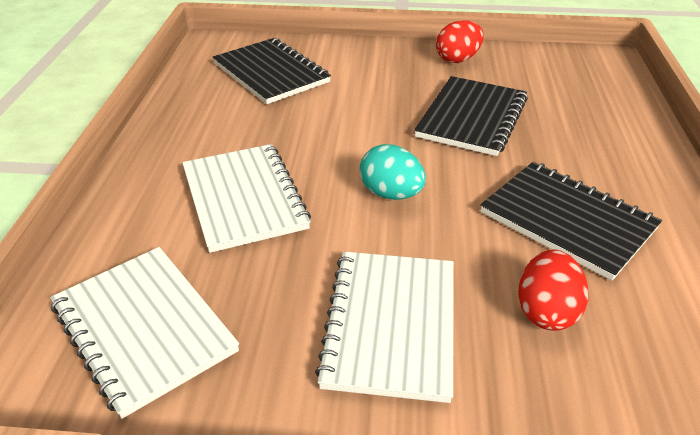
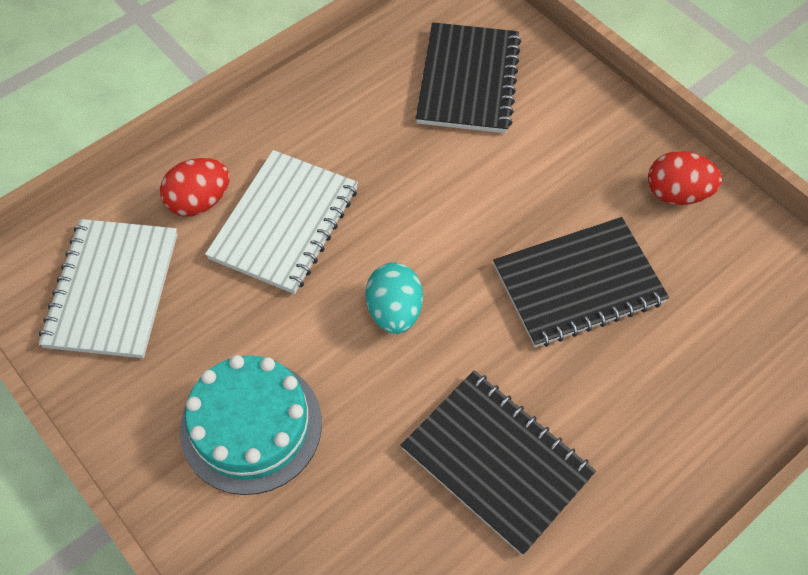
camera: 45 degrees right, 20 degrees up
(391, 325) = (251, 426): white notebook -> turquoise cake
(546, 311) = (364, 515): red egg -> red egg (199, 202)
(567, 221) = (496, 462): black notebook -> black notebook turned 45 degrees counterclockwise

